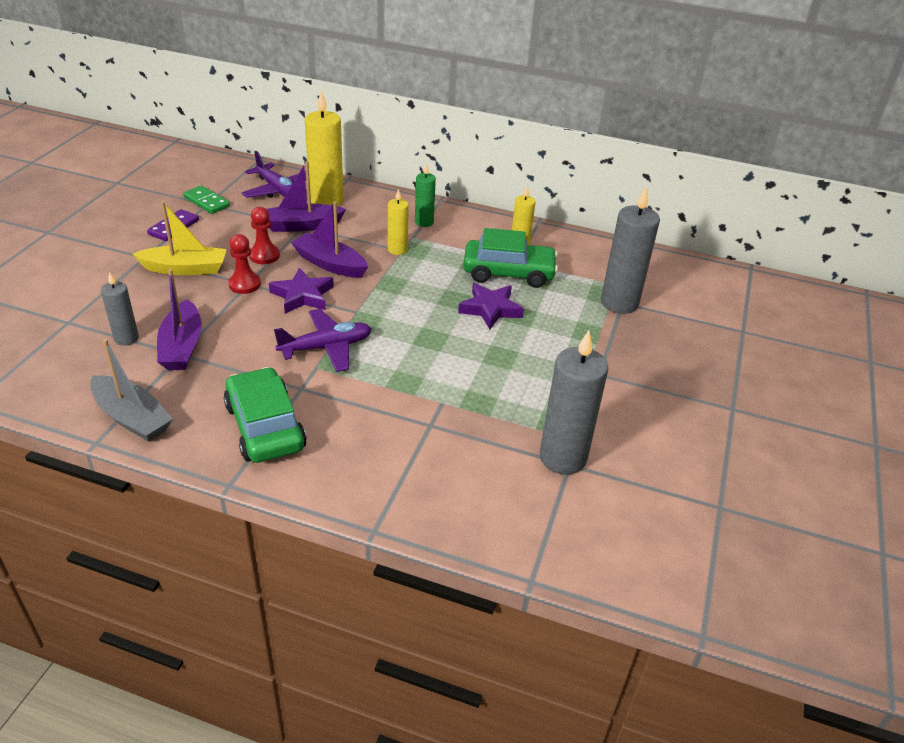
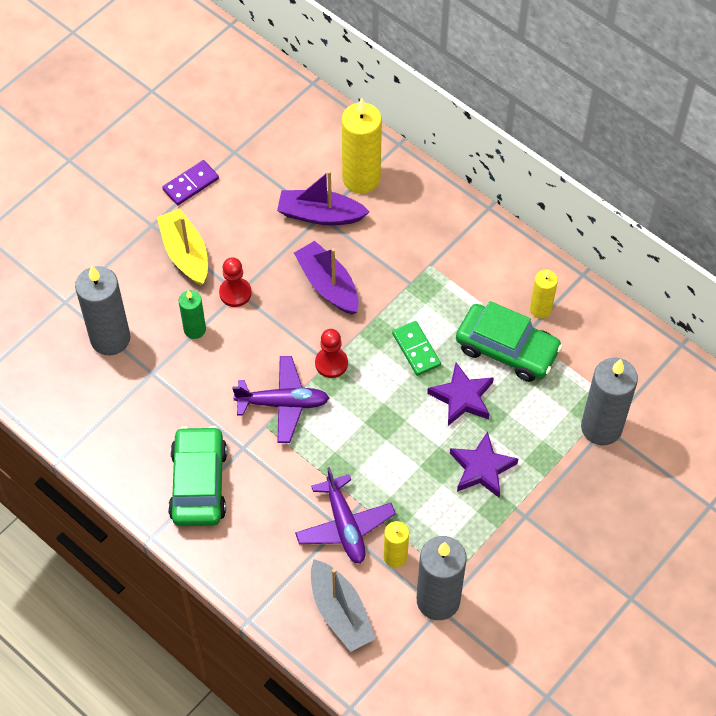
camera: 25 degrees right, 20 degrees up
(126, 338) = (110, 338): grey candle -> grey candle, size x1.80
(132, 417) = (94, 438): grey boat -> grey boat (340, 612)
(182, 346) = (156, 363): purple boat -> none
(185, 269) = (185, 254): yellow boat -> yellow boat turned 135 degrees counterclockwise
(206, 202) = (234, 149): green domino -> green domino (416, 349)
(264, 256) = (267, 254): red pawn -> red pawn (331, 363)
(278, 190) = (315, 147): purple plane -> purple plane (345, 525)
(302, 295) = (285, 325): purple star -> purple star (481, 468)
(397, 249) = (405, 281): yellow candle -> yellow candle (395, 557)
(424, 222) = (453, 243): green candle -> green candle (195, 329)

